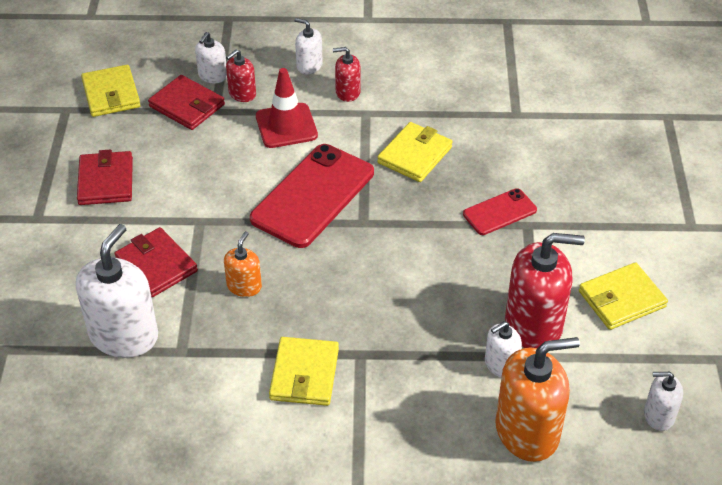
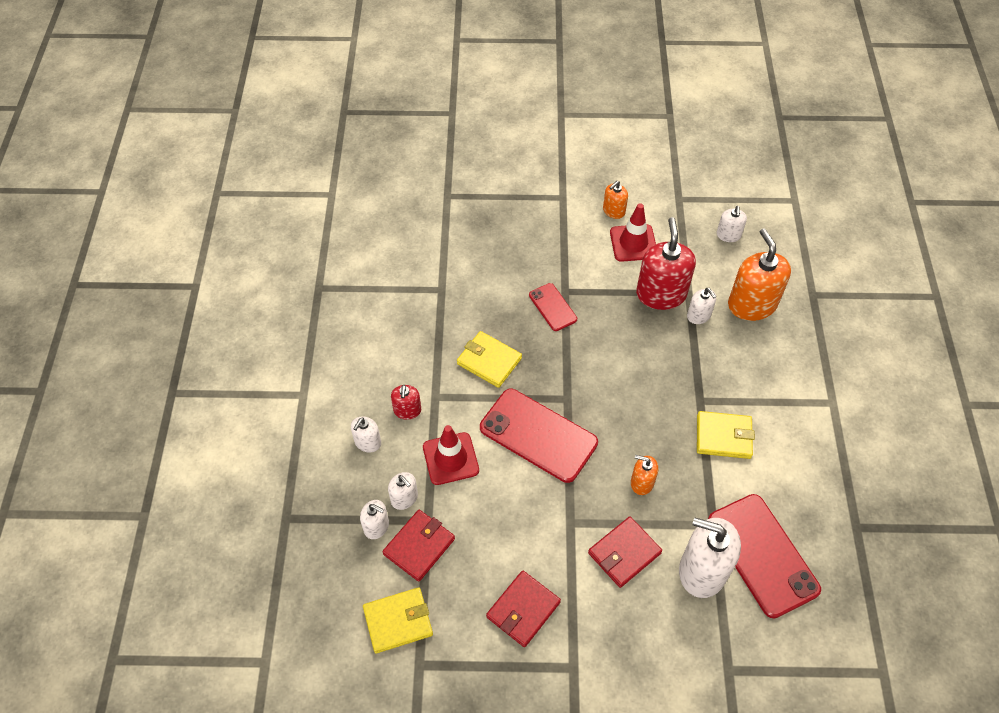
camera: 90 degrees left, 10 degrees up
(106, 181) = (523, 609): red wallet -> red wallet turned 45 degrees counterclockwise
(134, 397) = (762, 555): none -> red phone
(242, 94) = (404, 498): red soap dispenser -> white soap dispenser
(621, 299) = (633, 243): yellow wallet -> red traffic cone
(678, 280) = (613, 211): none -> orange soap dispenser

